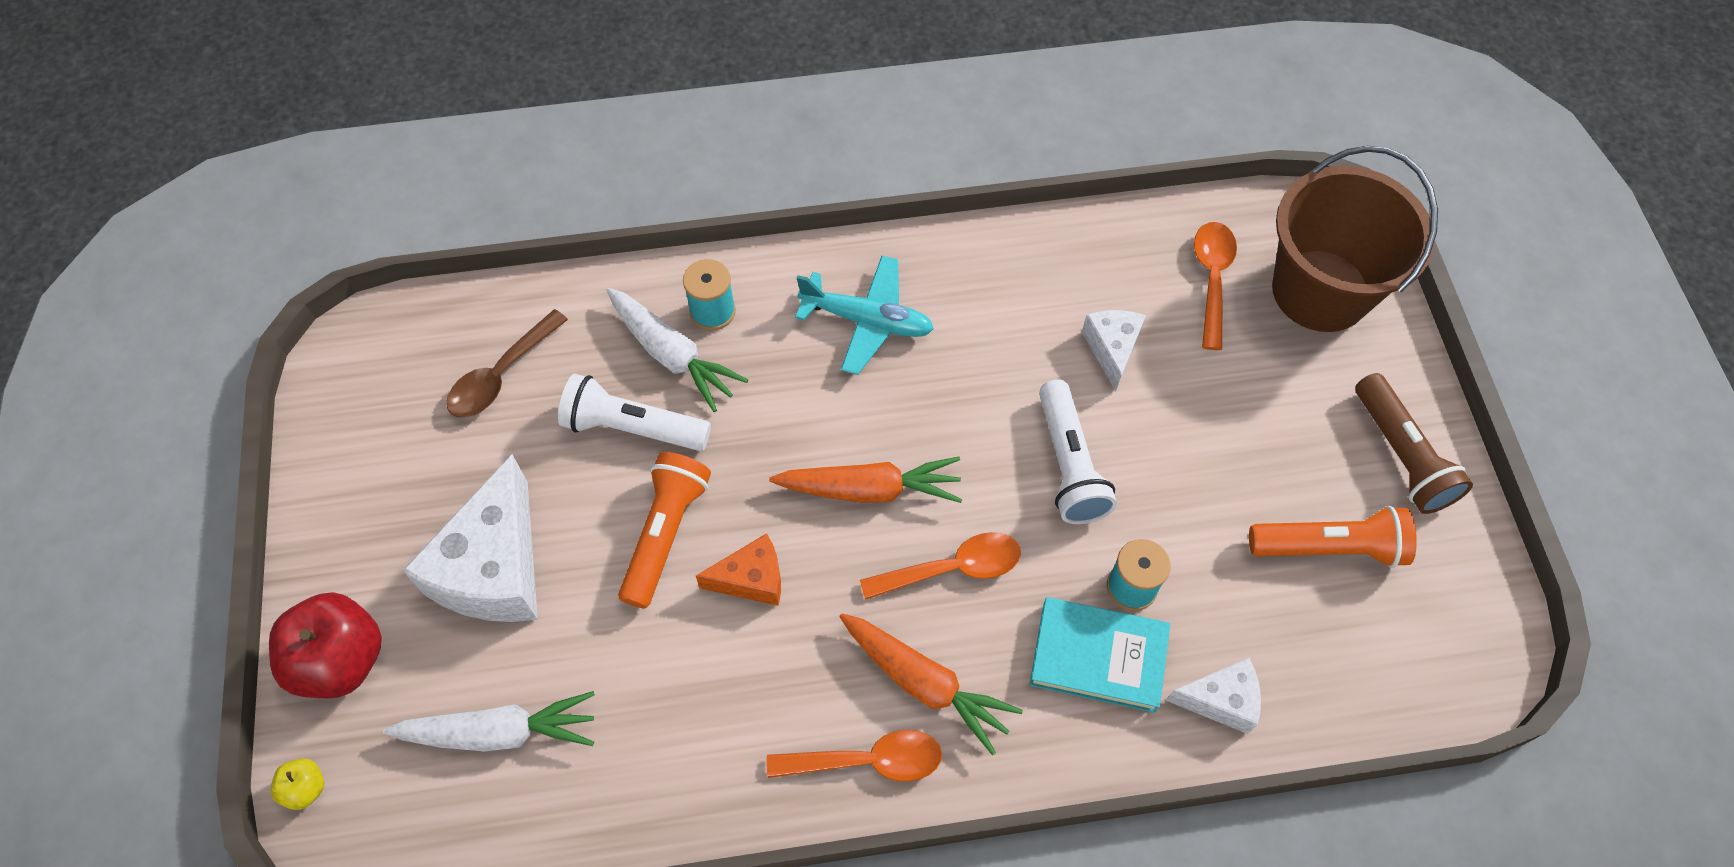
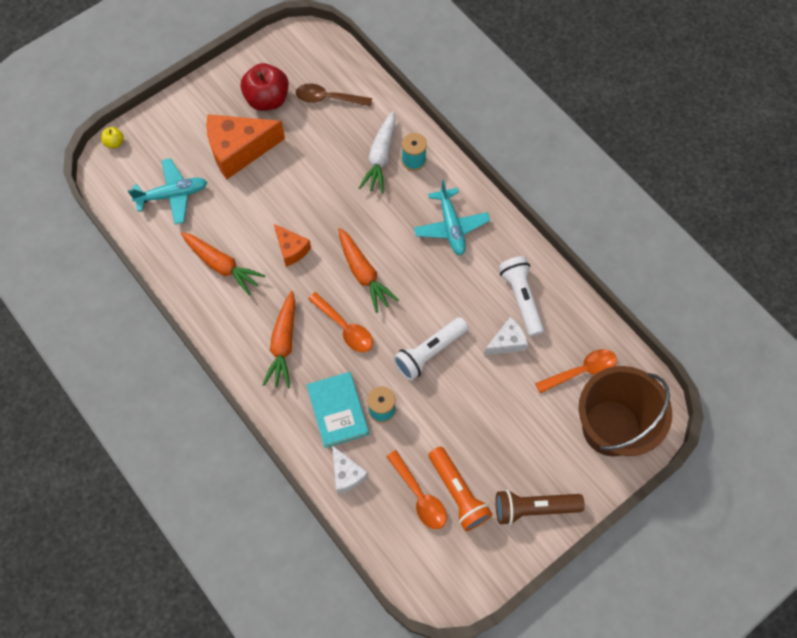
camera: 60 degrees right, 5 degrees up
(341, 660) = (170, 121): red apple -> red apple (267, 99)
(494, 568) = (239, 150): white cheese -> orange cheese
(501, 732) = (172, 195): white carrot -> turquoise plane
(633, 427) = (335, 163): white flashlight -> white flashlight (521, 299)
(665, 534) = (292, 204): orange flashlight -> none
(707, 713) = (222, 265): none -> orange carrot
(867, 761) = (236, 338): orange spoon -> orange spoon (419, 496)
(1401, 456) = (533, 508): brown flashlight -> brown flashlight turned 45 degrees clockwise

